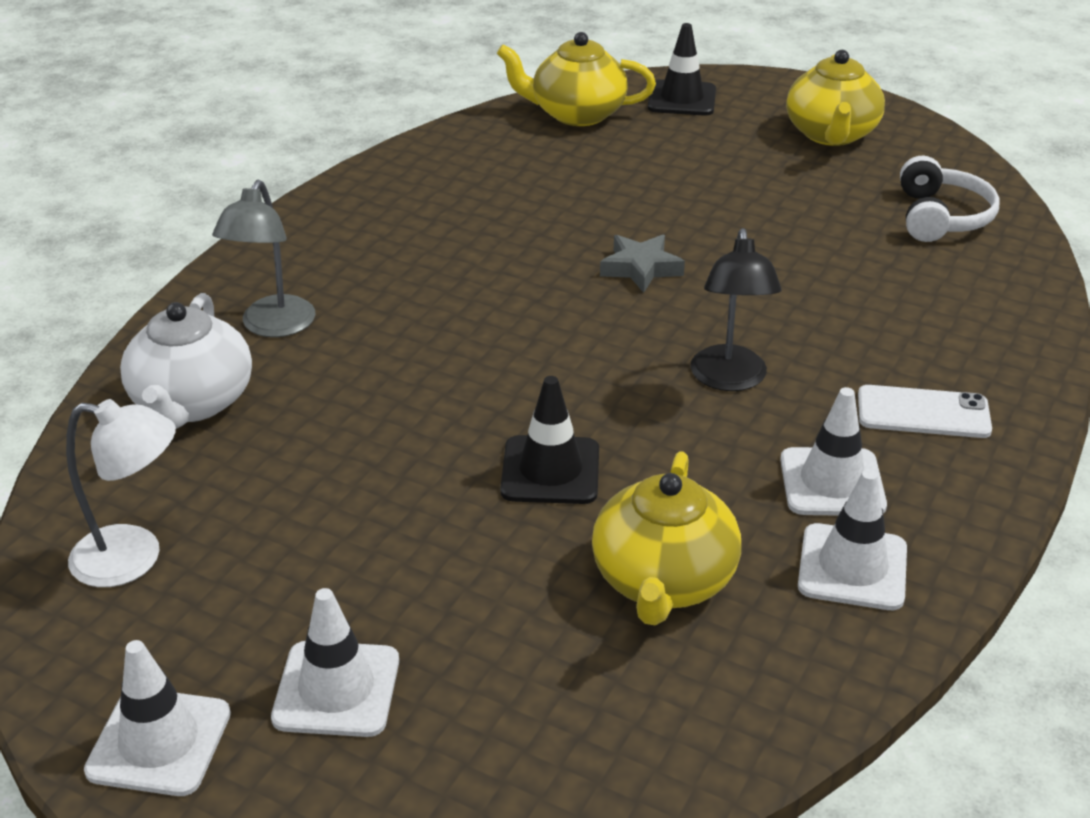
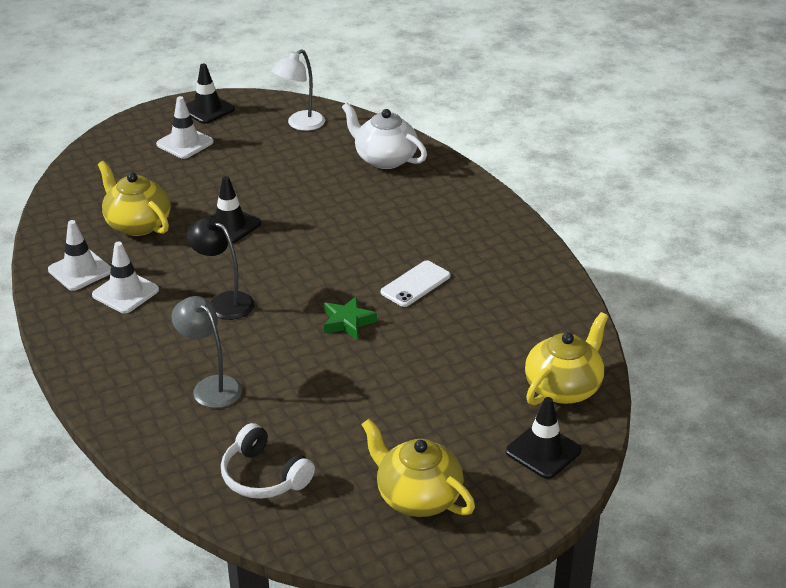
camera: 125 degrees right, 0 degrees up
(159, 742) = (207, 109): white traffic cone -> black traffic cone
(273, 326) = (422, 194): grey lamp -> grey lamp (211, 386)
(641, 268) = (347, 322): grey star -> green star
(923, 413) = (126, 347): white phone -> white phone (415, 284)

